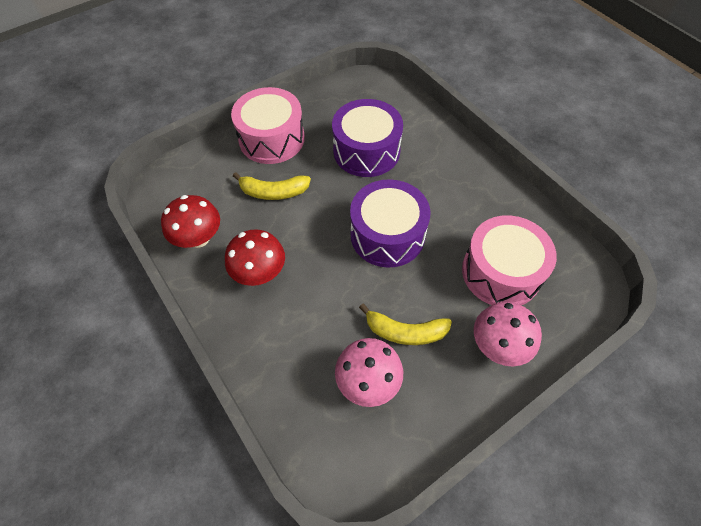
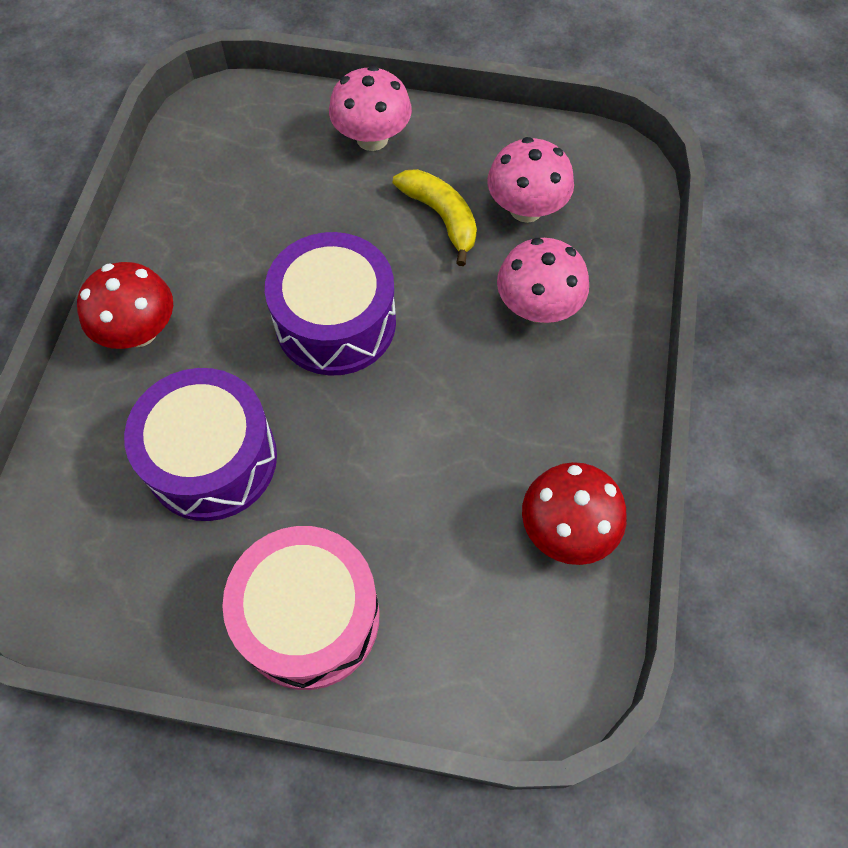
camera: 135 degrees left, 5 degrees up
(260, 272) = (530, 408): red mushroom -> red mushroom (139, 331)
(273, 192) = (403, 511): yellow banana -> none
(303, 326) = (537, 307): none -> pink mushroom
(501, 272) = (278, 186): pink drum -> none

